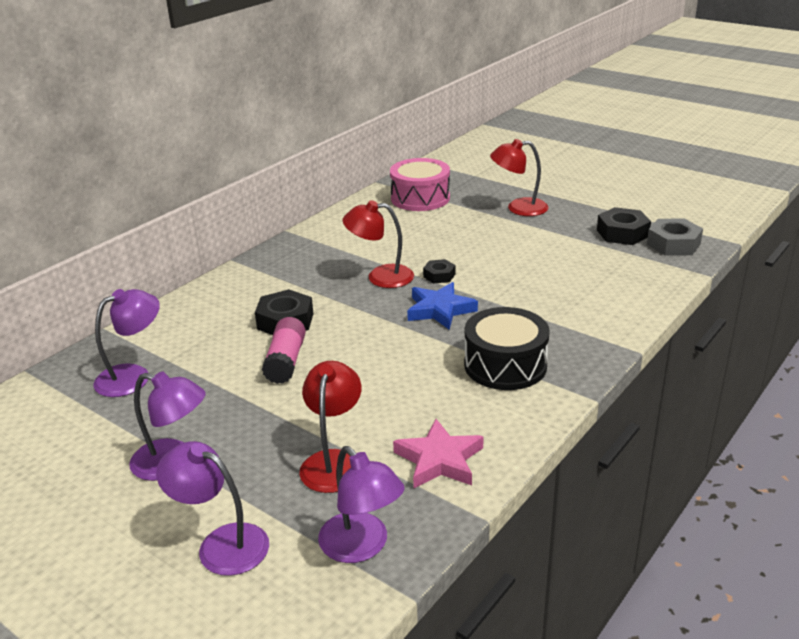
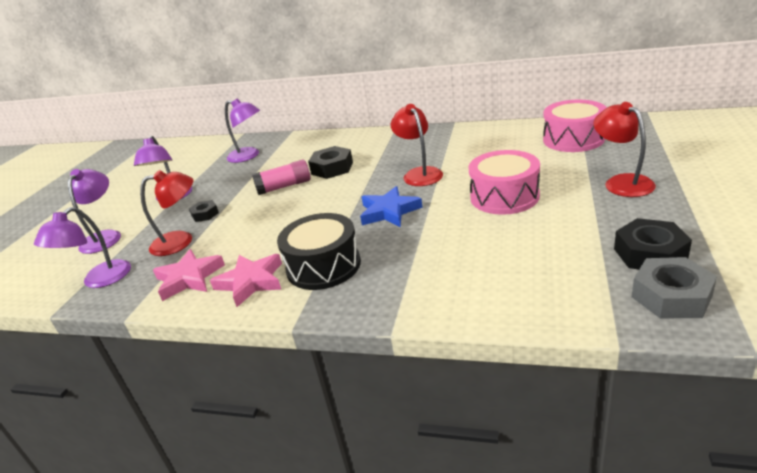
camera: 70 degrees right, 0 degrees up
(439, 275) = (444, 193): black nut -> black nut (205, 214)
(483, 253) = (504, 197): none -> pink drum
(492, 414) = (251, 282): none -> pink star

